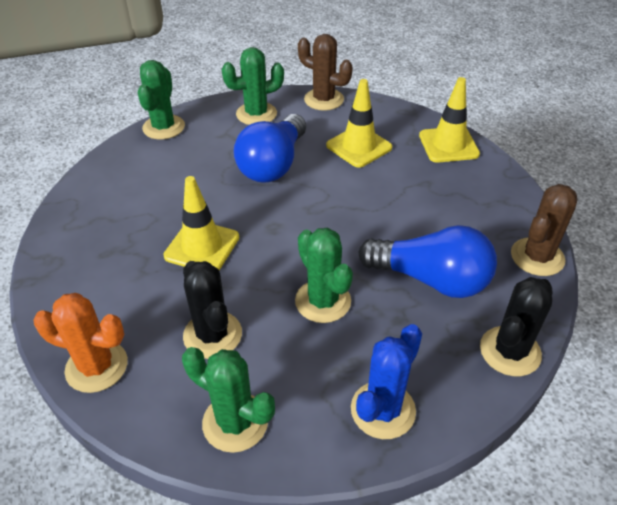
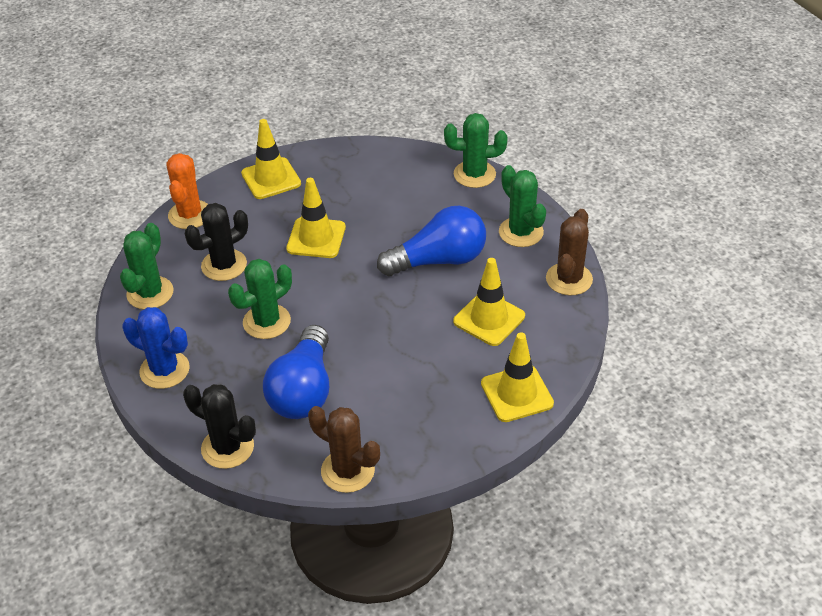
camera: 80 degrees right, 0 degrees up
(74, 276) = (271, 179): none -> yellow traffic cone
(273, 164) = (439, 260): blue light bulb -> blue light bulb turned 150 degrees clockwise

